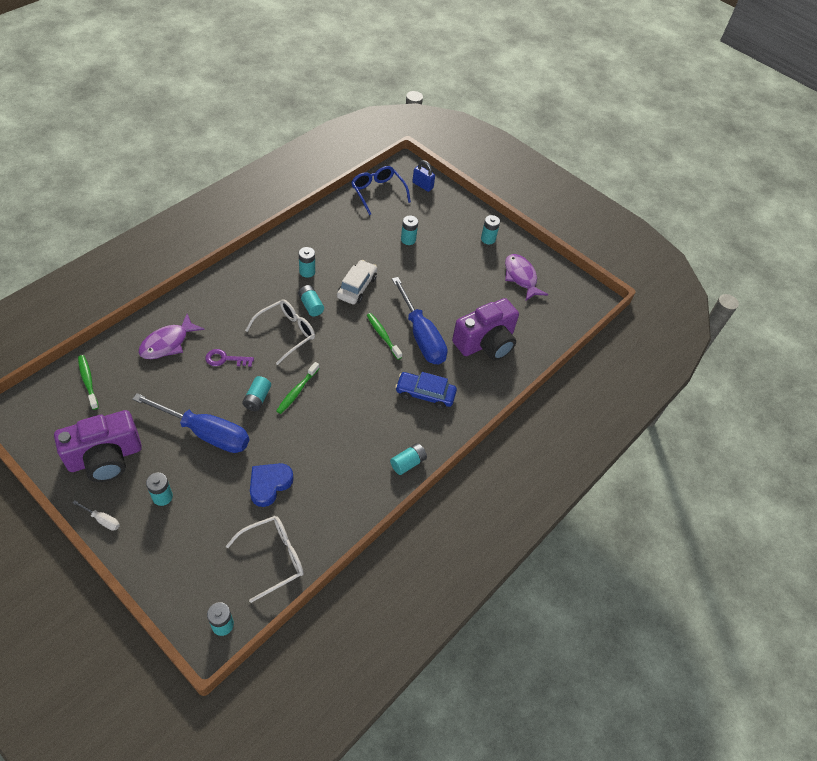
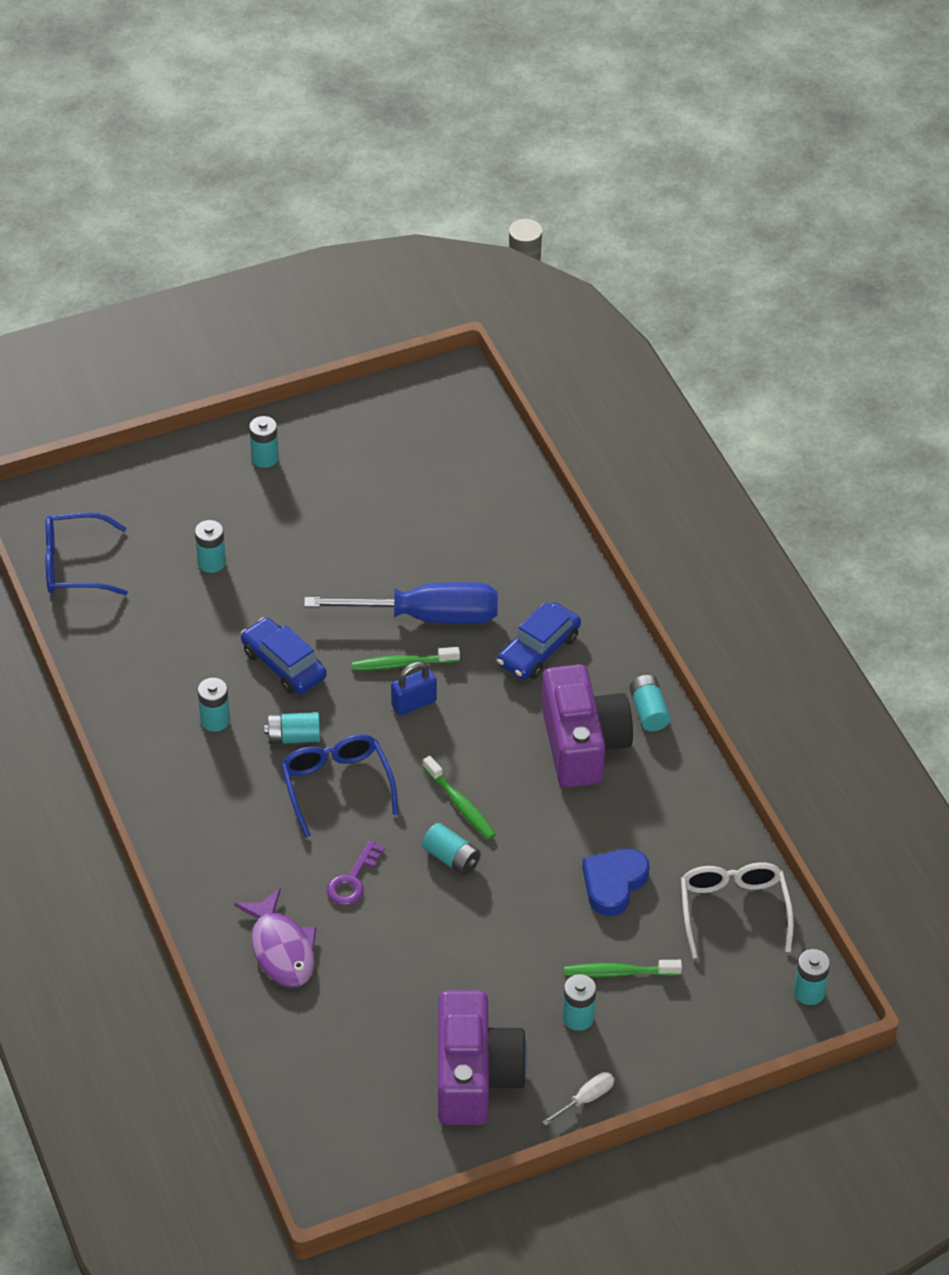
camera: 60 degrees left, 5 degrees down
(88, 381) = (312, 1073): green toothbrush -> green toothbrush (618, 972)
(206, 433) = (488, 938): blue screwdriver -> none
(269, 484) = (613, 884): blue heart -> blue heart turned 60 degrees clockwise
(286, 333) = (336, 785): white glasses -> blue glasses
(357, 287) = (284, 664): white car -> blue car
(422, 185) = (90, 497): blue padlock -> blue padlock (414, 703)
(486, 342) = (477, 543): purple camera -> purple camera (582, 744)
(521, 277) = (368, 449): purple fish -> none

